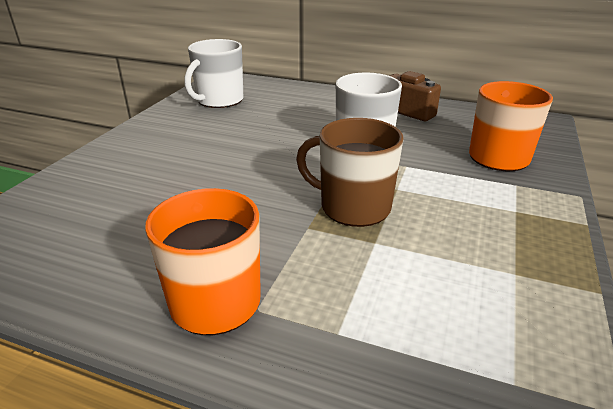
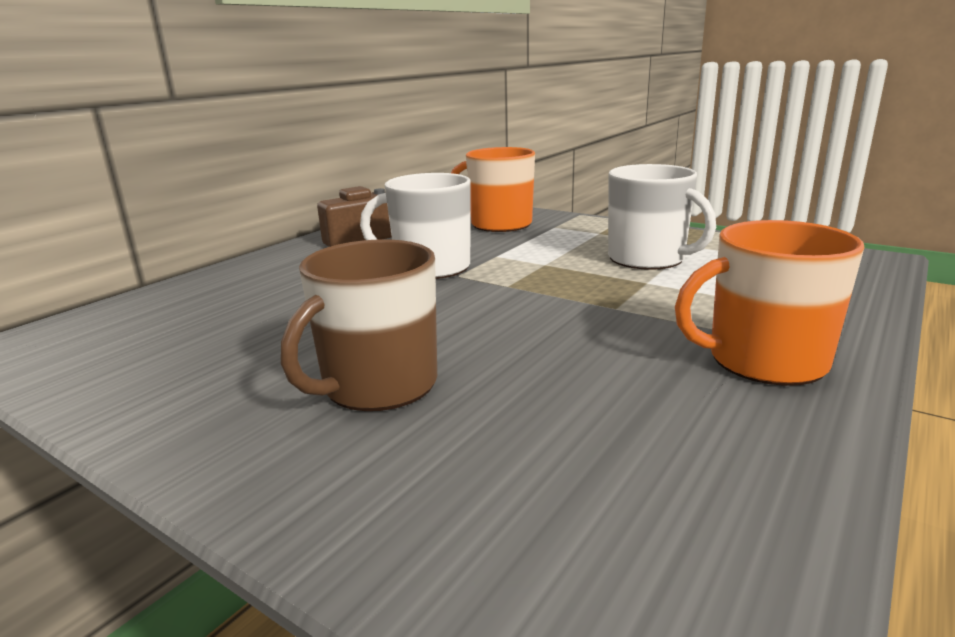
camera: 75 degrees left, 10 degrees down
(219, 100) = (137, 351): white mug -> white mug (648, 259)
(353, 207) = (577, 284): brown mug -> brown mug (378, 385)

